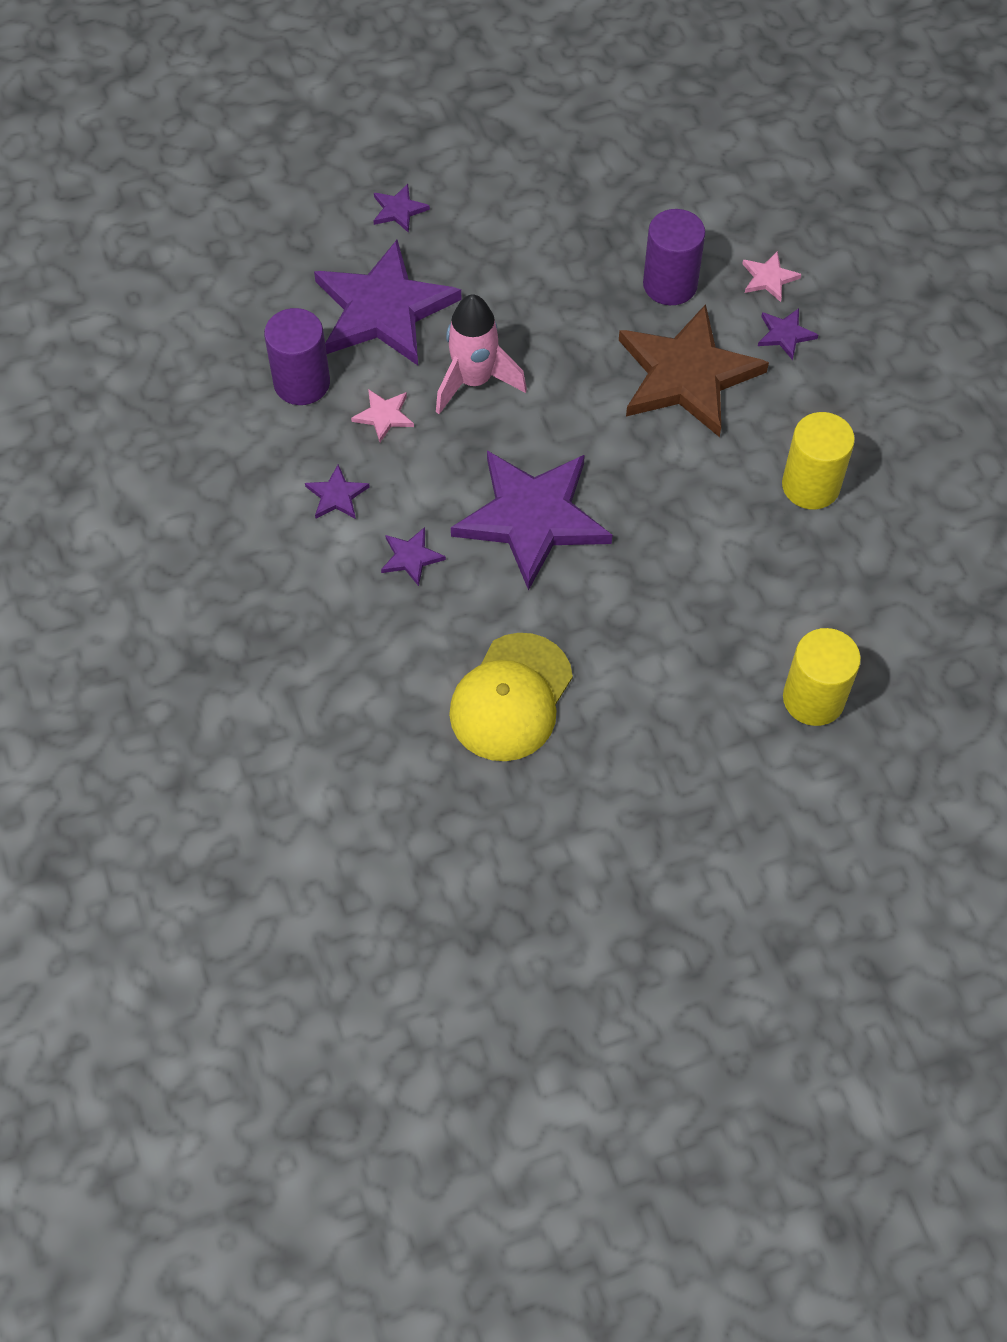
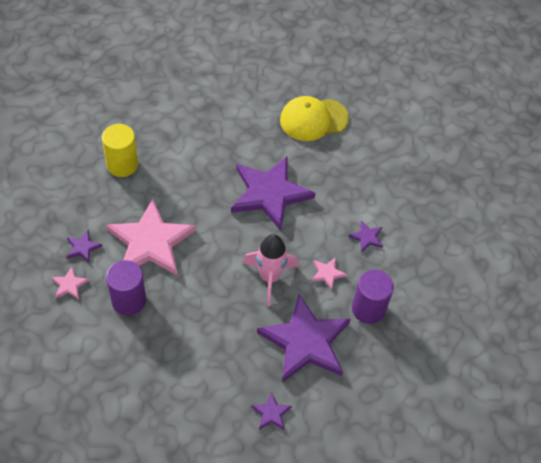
camera: 165 degrees left, 5 degrees down
(411, 557) = (338, 194): purple star -> none
(511, 698) = (313, 119): yellow cap -> yellow cap turned 150 degrees counterclockwise
(687, 375) = (150, 242): brown star -> pink star
(813, 699) = (180, 79): yellow cylinder -> none

